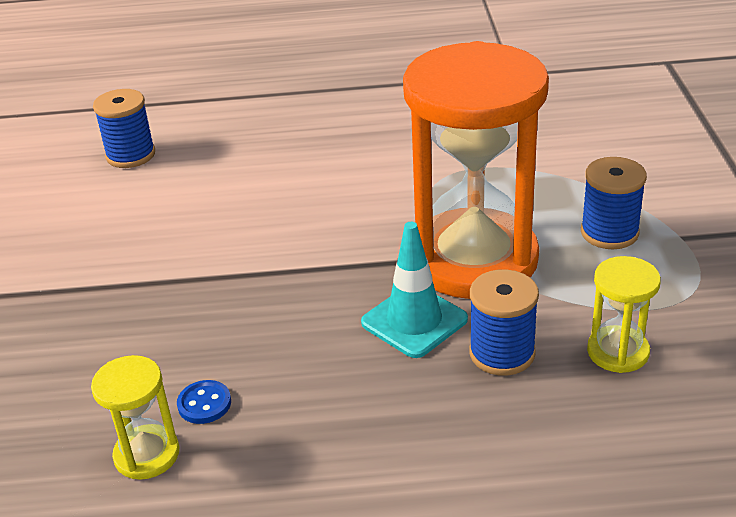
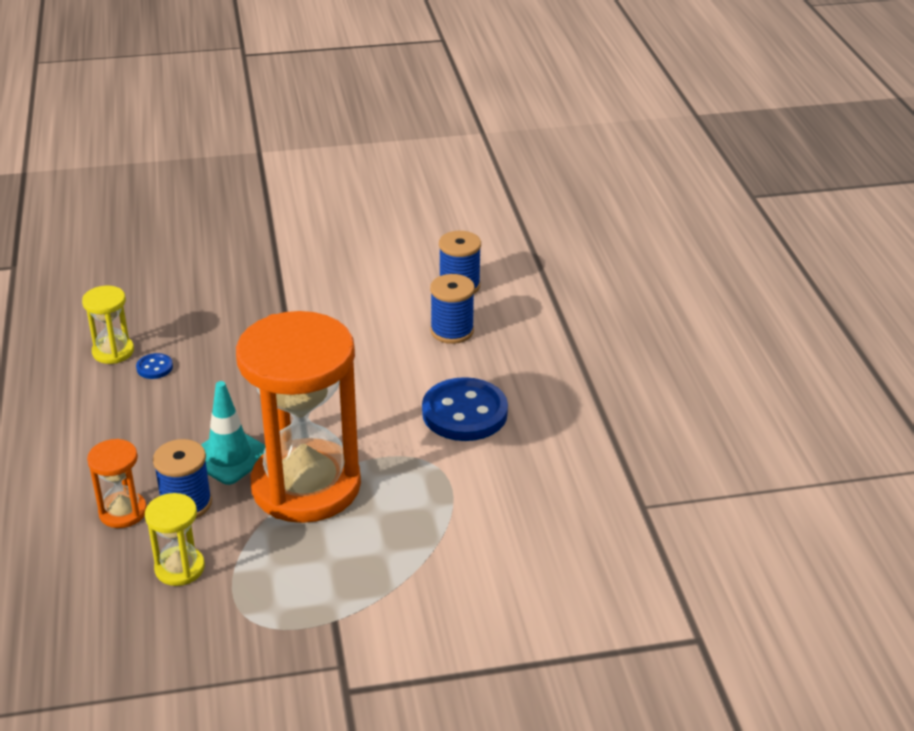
camera: 80 degrees right, 0 degrees up
(363, 157) = (464, 413): none -> blue button
(517, 411) = (123, 512): none -> orange hourglass
(609, 232) = (342, 571): blue spool -> blue spool (452, 331)

